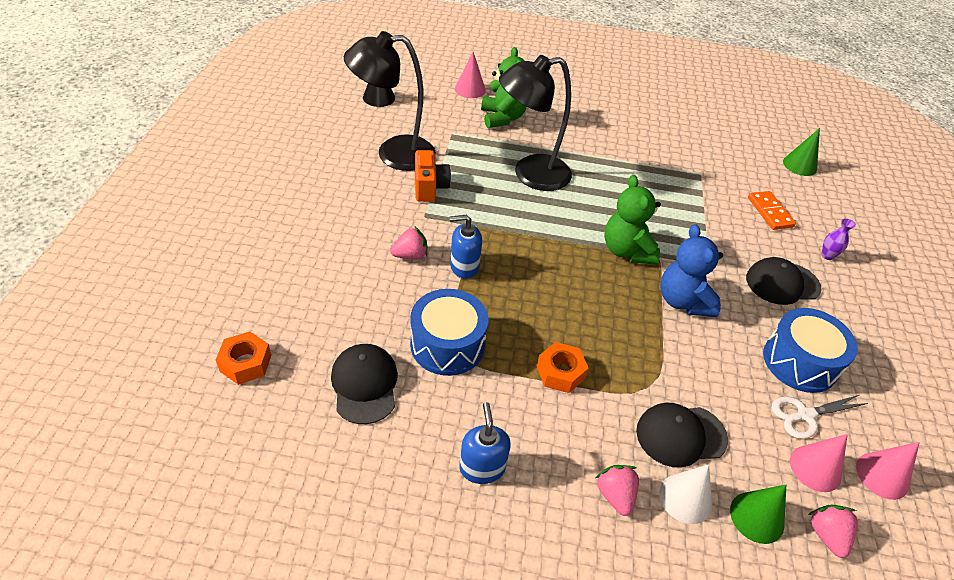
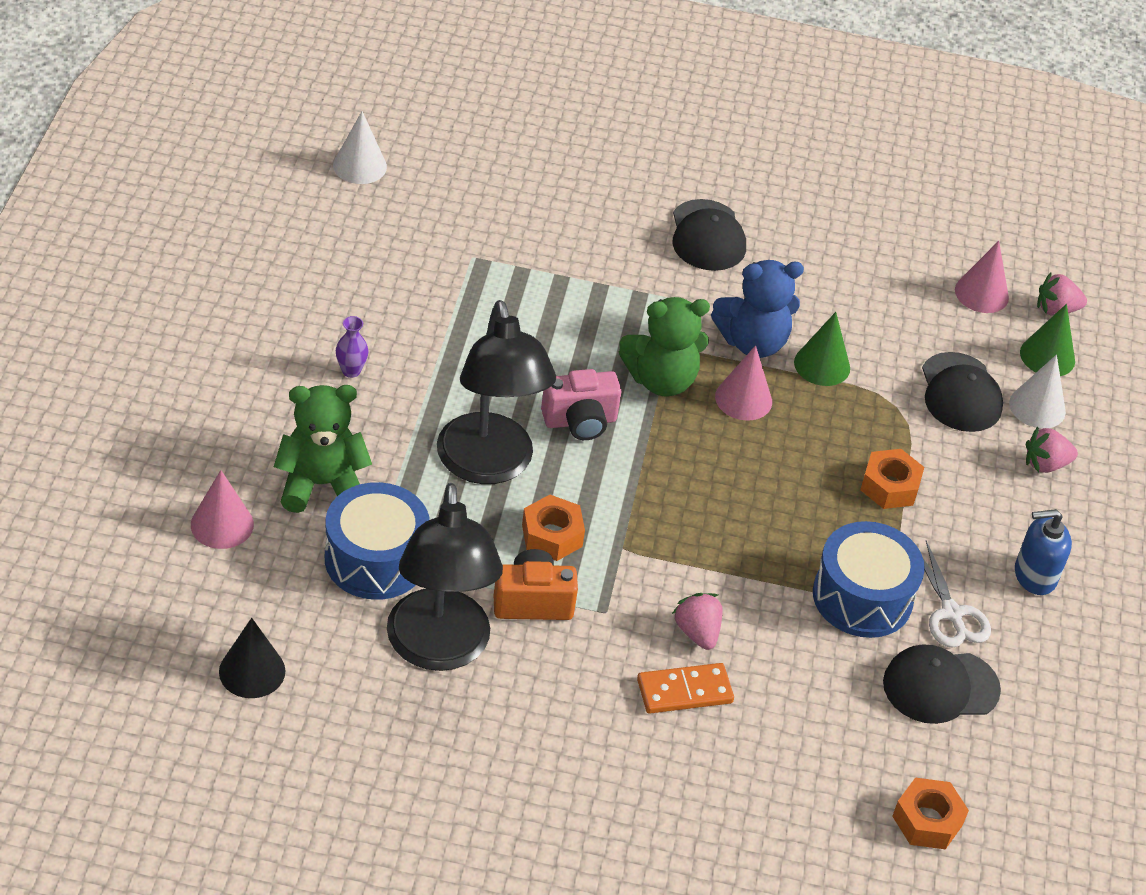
camera: 90 degrees left, 0 degrees up
(464, 266) = (713, 569): blue soap dispenser -> none
(481, 197) = (552, 535): none -> orange nut
(577, 212) = (580, 421): none -> pink camera
(753, 133) = (360, 166): none -> white cone
(769, 212) = (562, 205): orange domino -> orange domino (684, 691)
(799, 165) = (446, 138): green cone -> green cone (822, 365)
(799, 362) = (838, 261): blue drum -> blue drum (375, 559)
(805, 415) = (915, 280): white scissors -> white scissors (951, 613)
(827, 255) = (649, 175): purple vase -> purple vase (351, 371)
(882, 475) = (980, 245): pink cone -> pink cone (743, 399)

